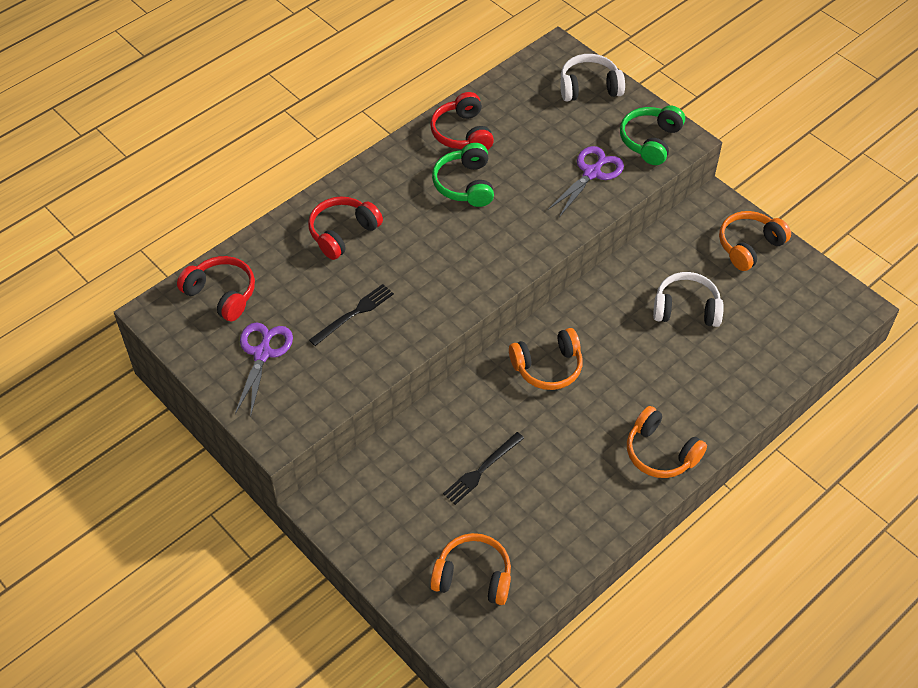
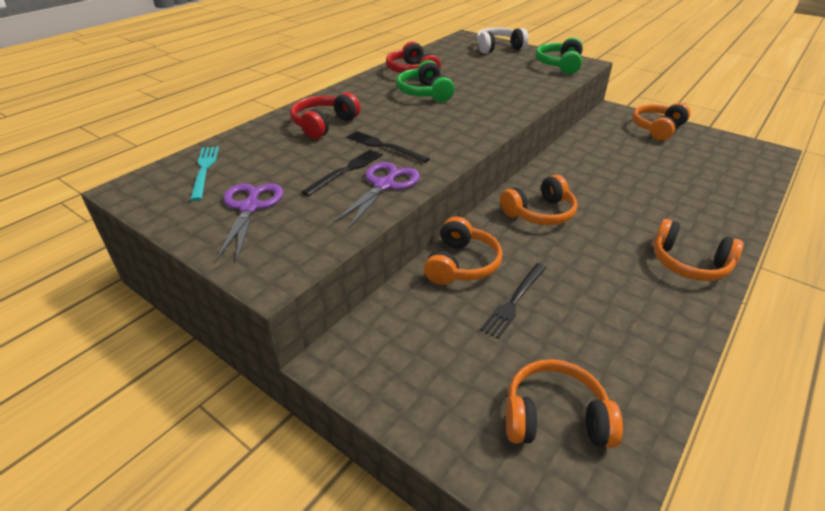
camera: 10 degrees left, 15 degrees down
(222, 294) = (204, 170): red headphones -> turquoise fork
(398, 280) = (384, 146): none -> black fork
(449, 422) = (461, 264): none -> orange headphones
(592, 173) = (525, 81): purple scissors -> purple scissors (384, 185)
(686, 309) = (636, 165): white headphones -> none

